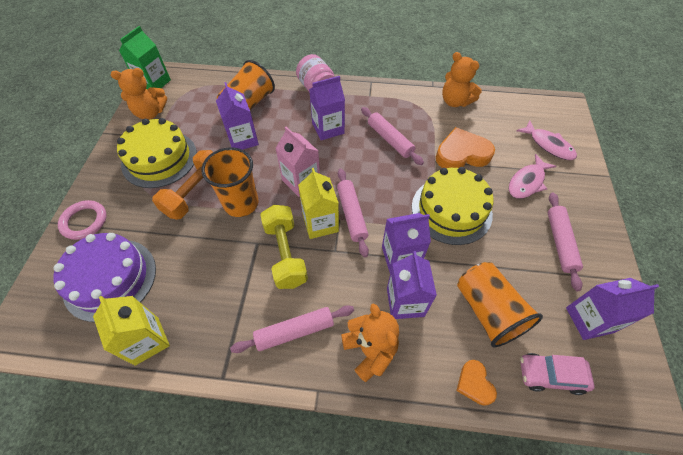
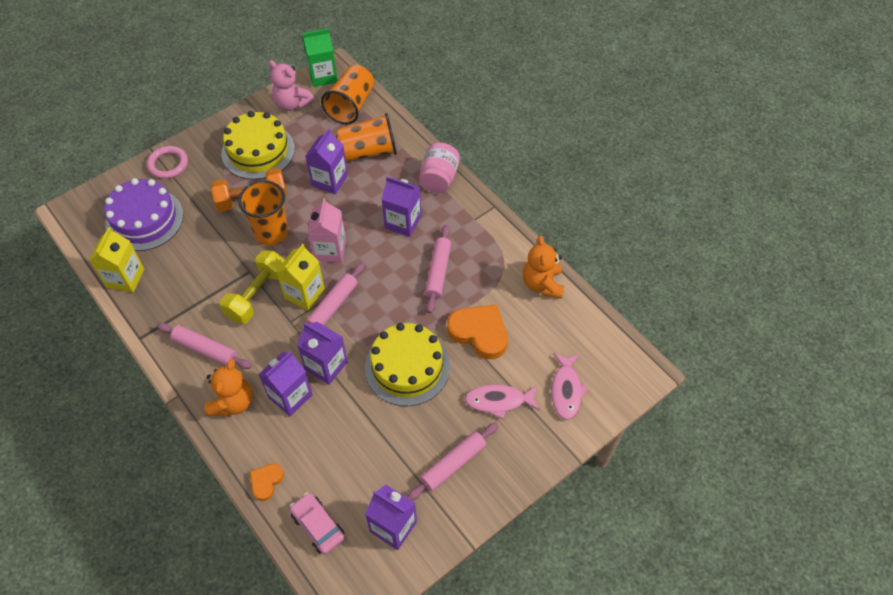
camera: 45 degrees right, 0 degrees up
(150, 113) = (292, 104): orange teddy bear -> pink teddy bear
(487, 311) = (334, 453): orange cup -> orange cup (351, 106)

